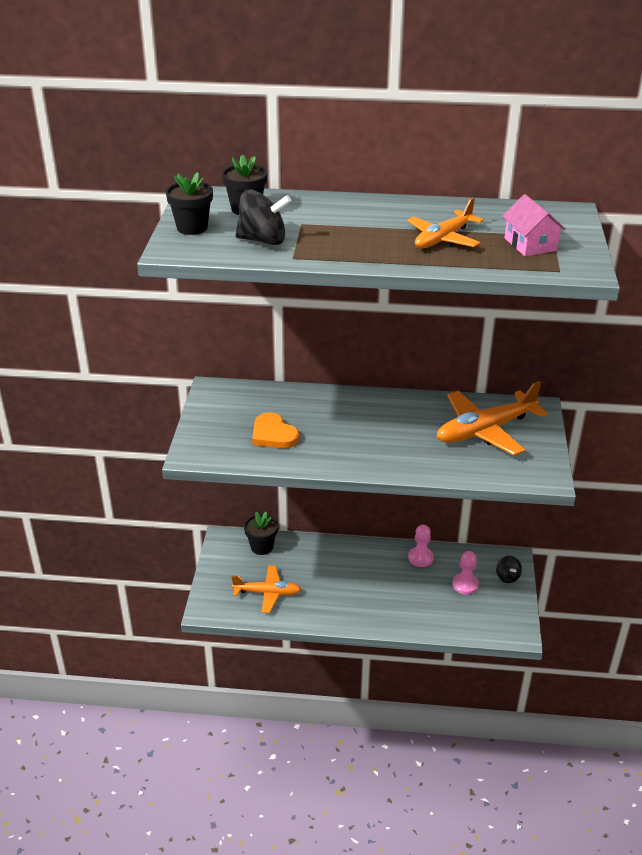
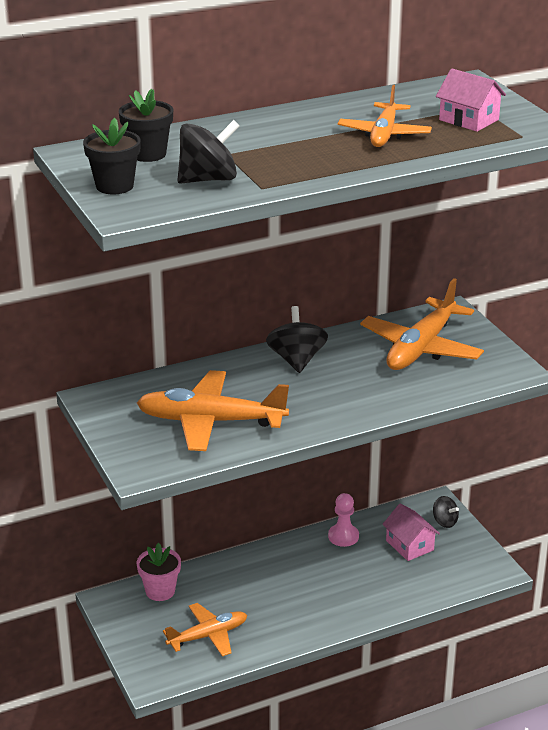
camera: 30 degrees left, 5 degrees down
(262, 547) = (160, 591): black flower pot -> pink flower pot
(273, 434) = (210, 421): orange heart -> orange plane
(379, 408) = (296, 360): none -> black spinning top
(465, 584) = (409, 545): pink pawn -> pink house

